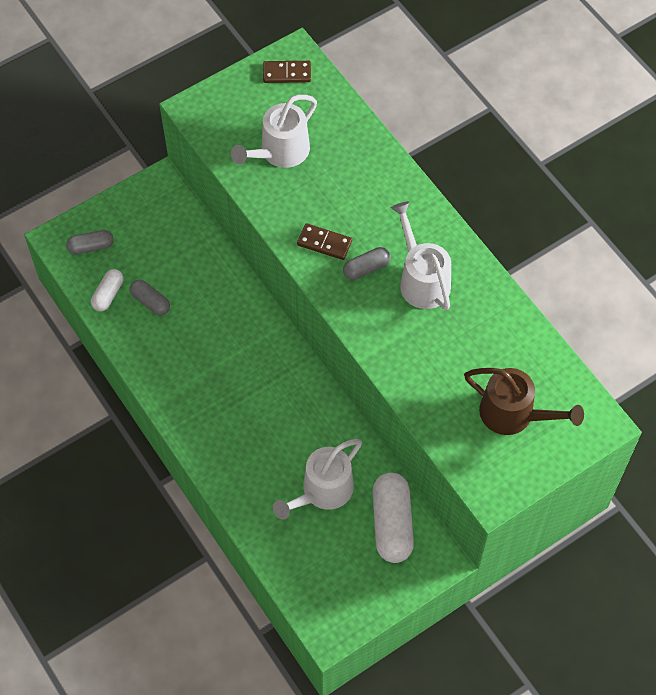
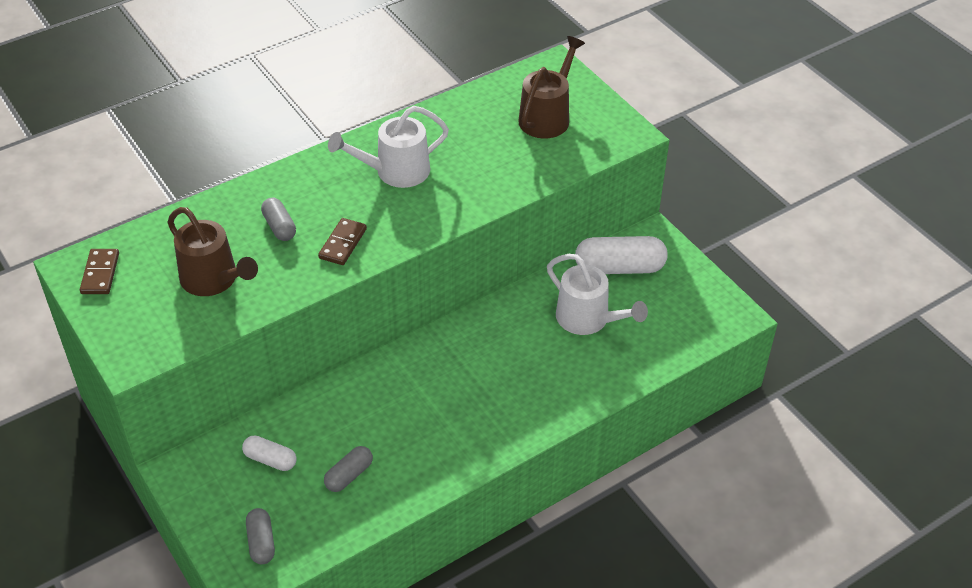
camera: 90 degrees left, 15 degrees down
(108, 294) = (334, 520): white capsule -> white capsule (270, 459)
(280, 152) = (214, 280): white watering can -> brown watering can
(366, 268) = (378, 211): grey capsule -> grey capsule (279, 227)

